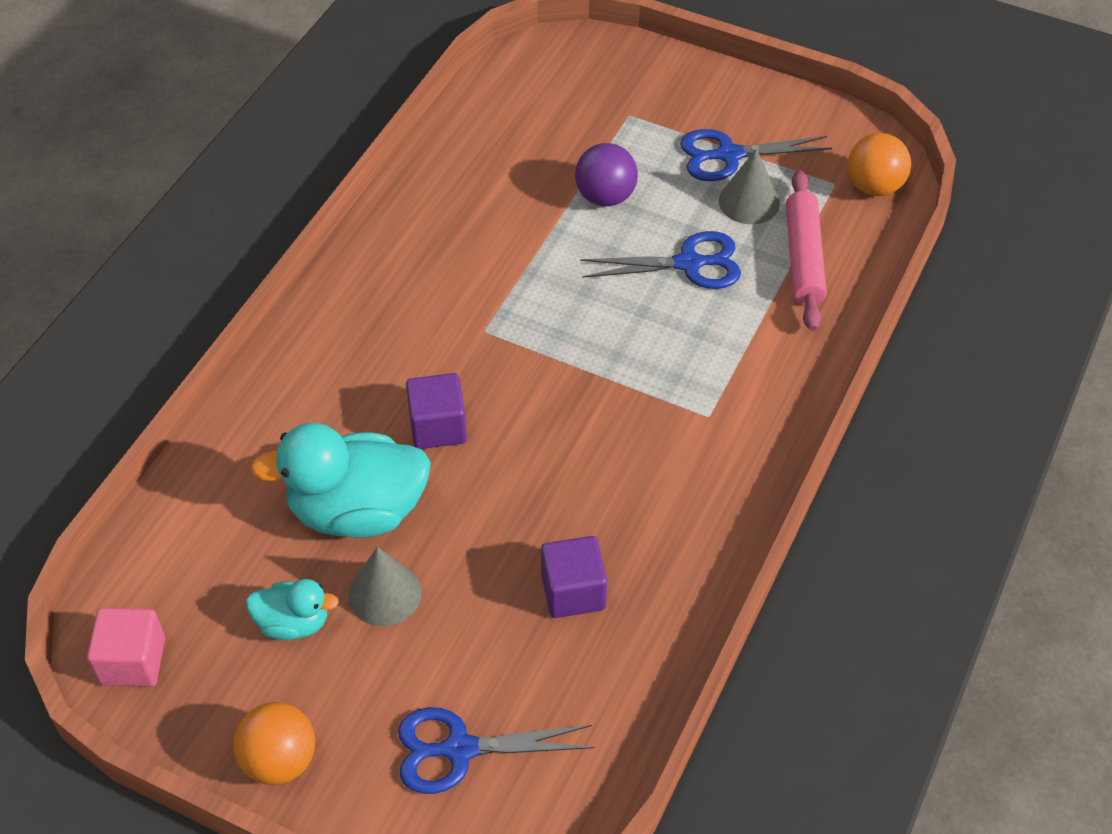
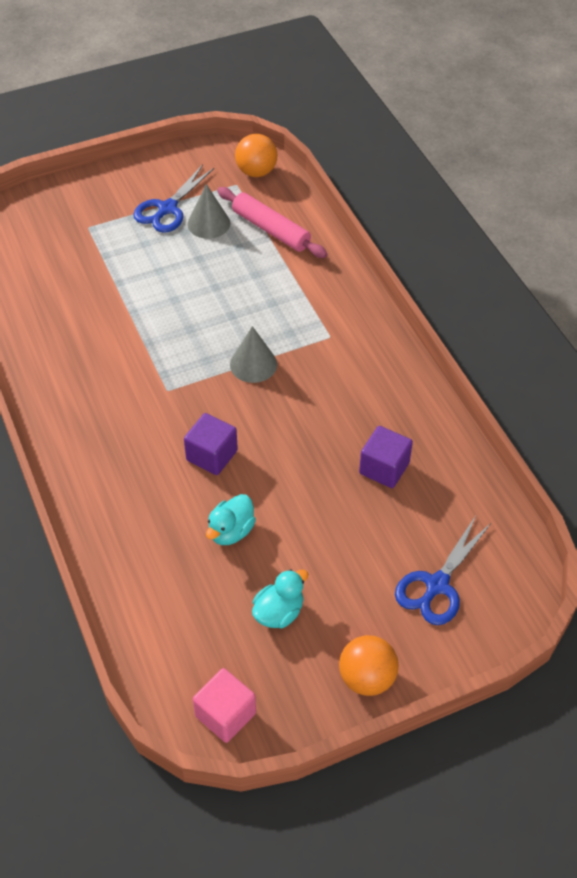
camera: 50 degrees left, 0 degrees up
(357, 511) = (231, 531): turquoise duck -> turquoise duck, size x0.52
(384, 594) = (302, 555): grey cone -> grey cone (253, 364)
(605, 197) = (134, 276): purple ball -> none
(689, 264) = (222, 275): blue scissors -> none

